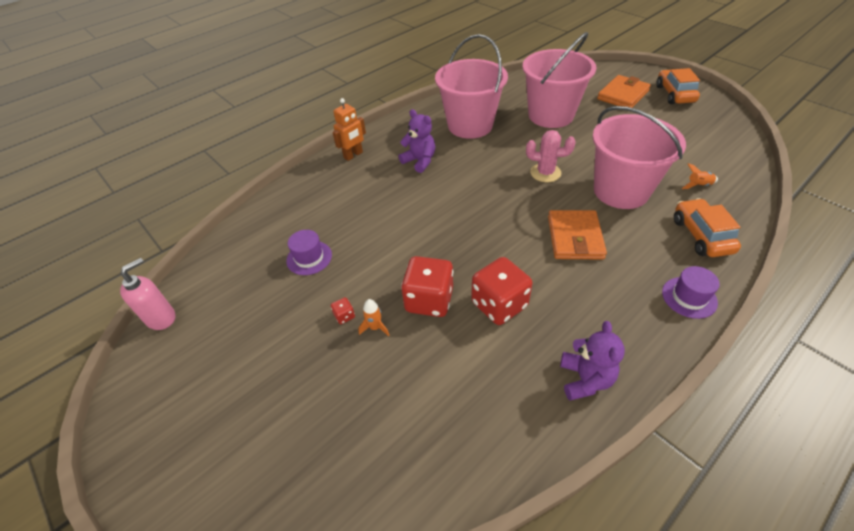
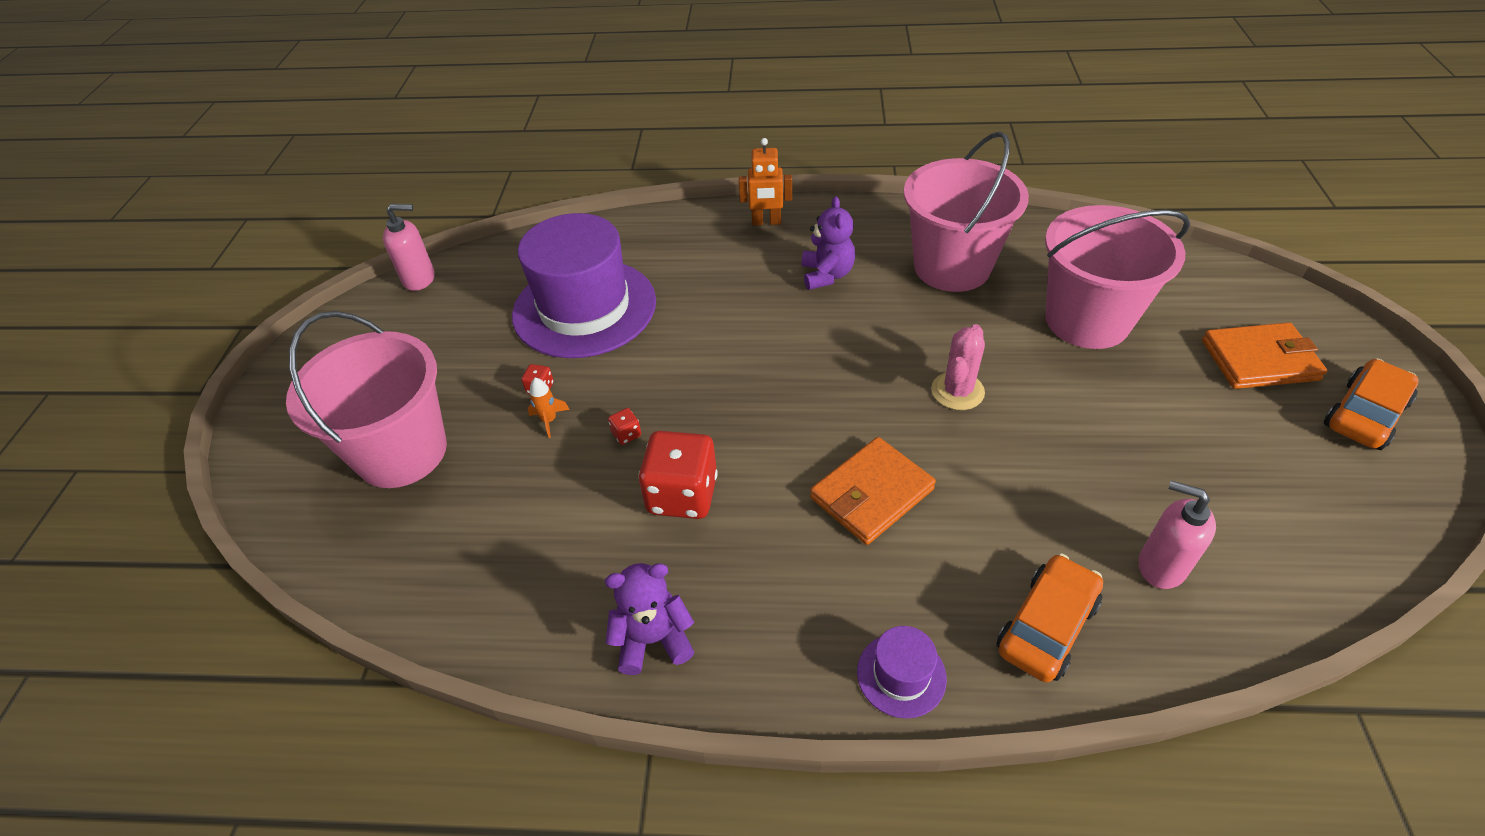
camera: 45 degrees right, 0 degrees up
(309, 258) = (584, 308): purple hat -> purple hat, size x2.38
(429, 300) = (626, 434): red dice -> red dice, size x0.41
(545, 173) = (957, 391): pink cactus -> pink cactus turned 60 degrees clockwise
(585, 379) = (653, 639): purple teddy bear -> purple teddy bear turned 150 degrees counterclockwise
(621, 191) = (1025, 486): pink bucket -> pink bucket (402, 452)
(698, 185) = (1160, 566): orange rocket -> pink soap dispenser

